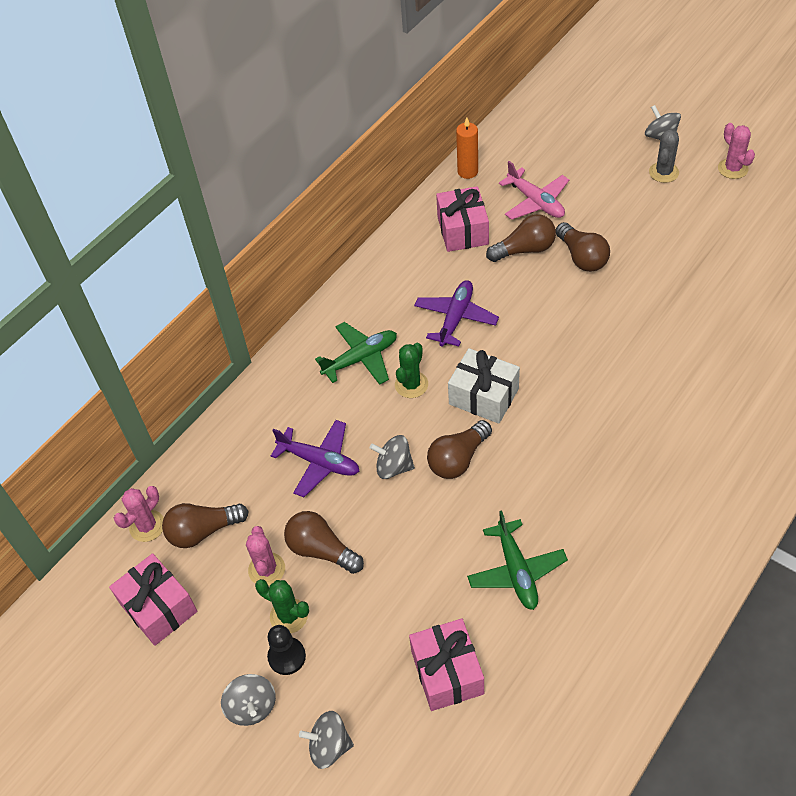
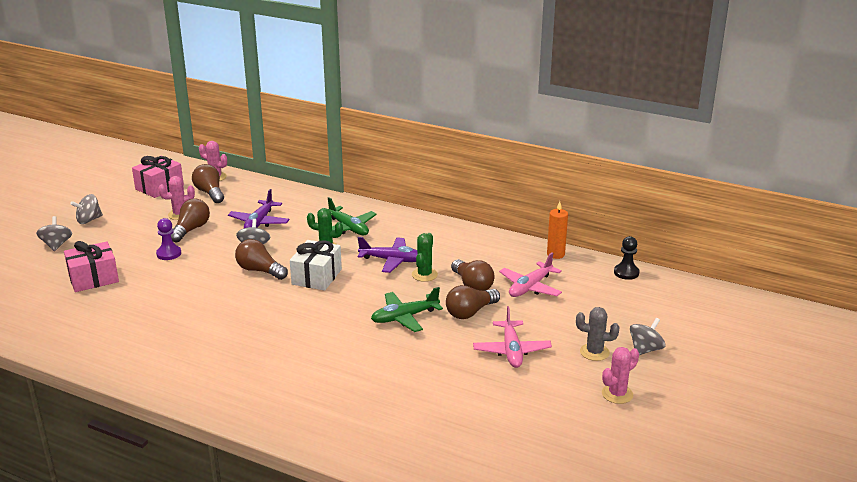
camera: 75 degrees right, 25 degrees down
(287, 656) = (118, 227): black pawn -> black pawn (626, 273)
(289, 616) = (146, 224): green cactus -> green cactus (424, 275)
(390, 575) = (169, 254): none -> purple pawn
(462, 230) = (486, 257): pink gift -> none
(516, 571) = (164, 298): green plane -> green plane (404, 317)
(658, 233) = (511, 351): none -> pink plane

